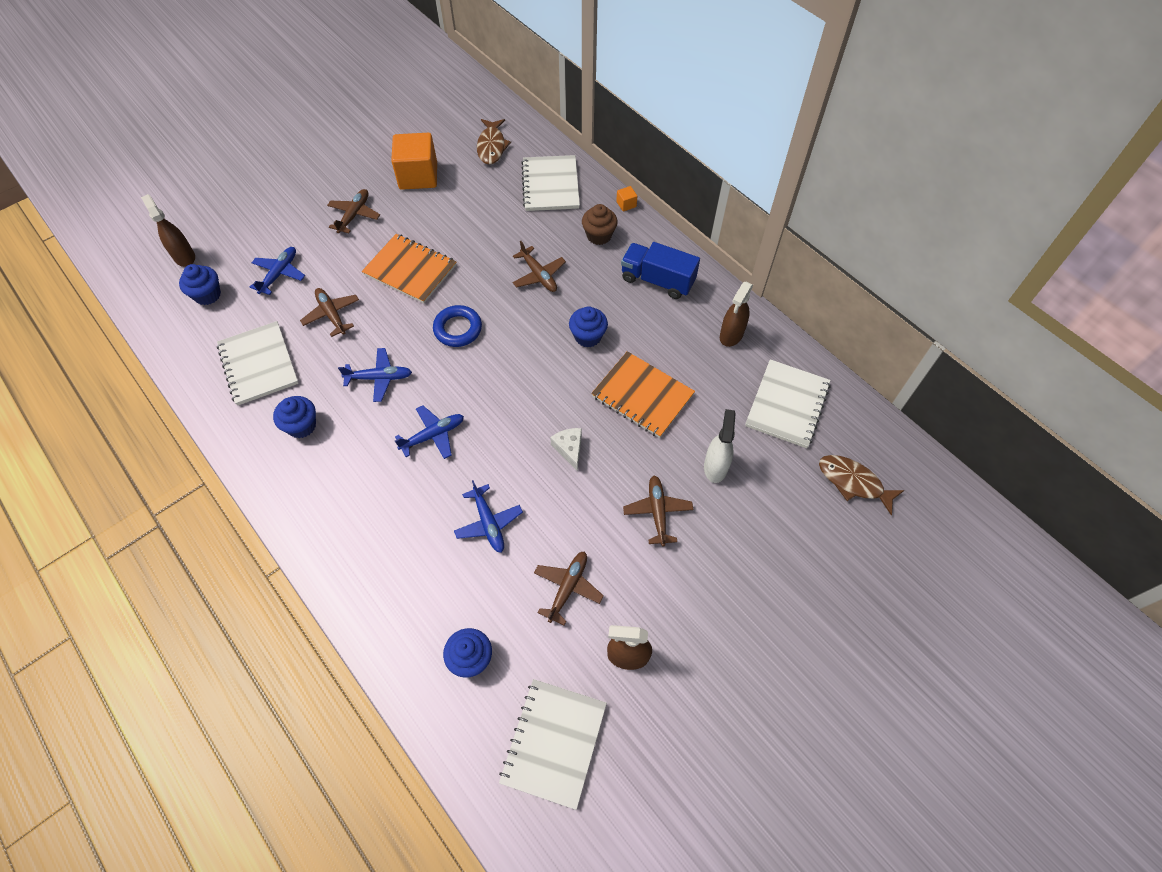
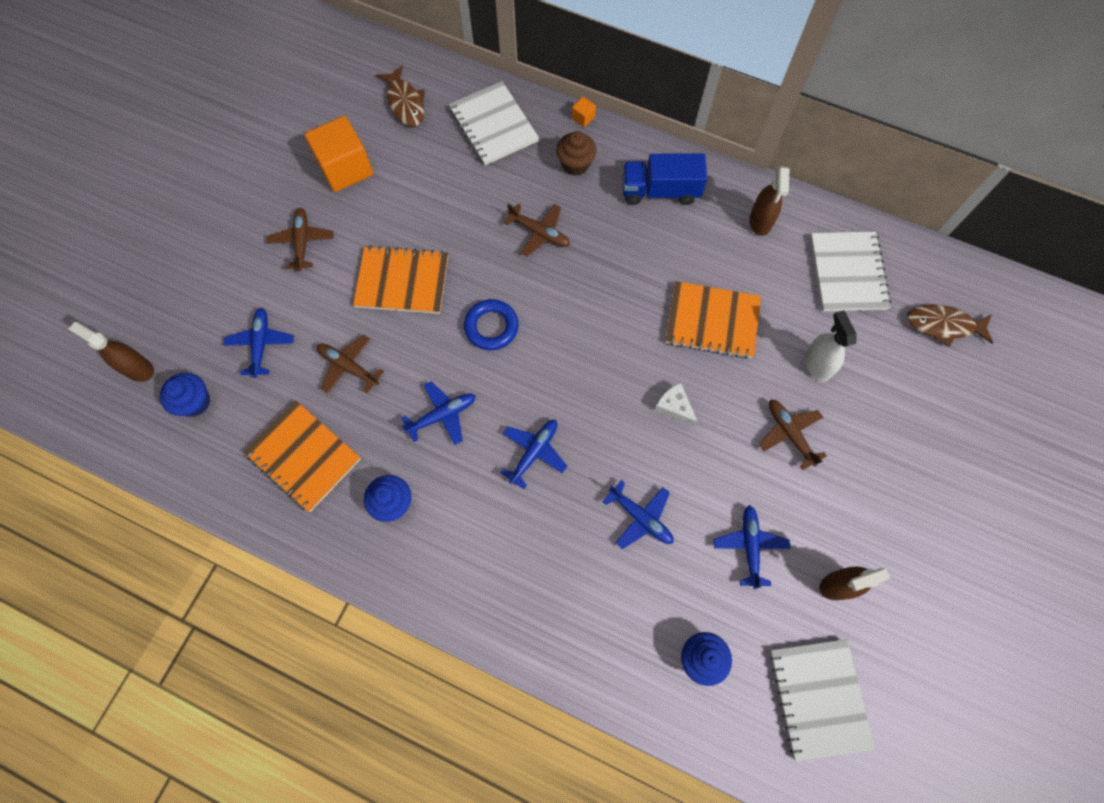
camera: 25 degrees left, 10 degrees up
(259, 364) = (304, 456): white notebook -> orange notebook
(567, 587) = (749, 546): brown plane -> blue plane
(588, 336) = (626, 280): blue cupcake -> none

